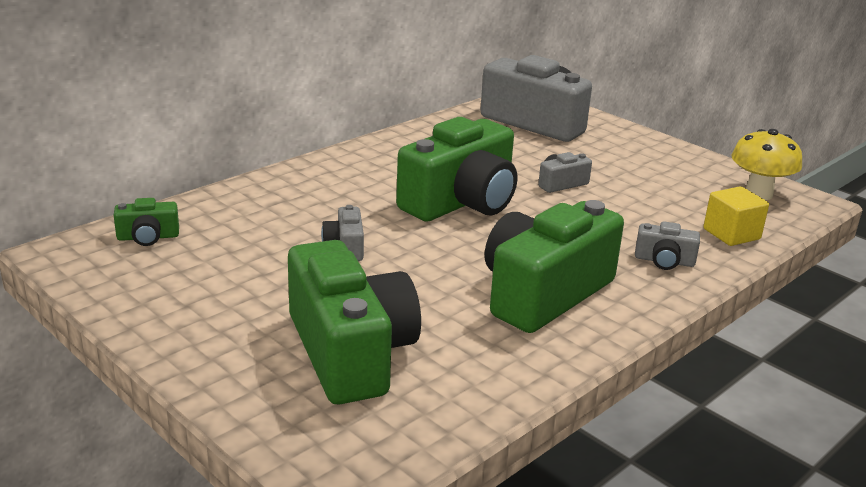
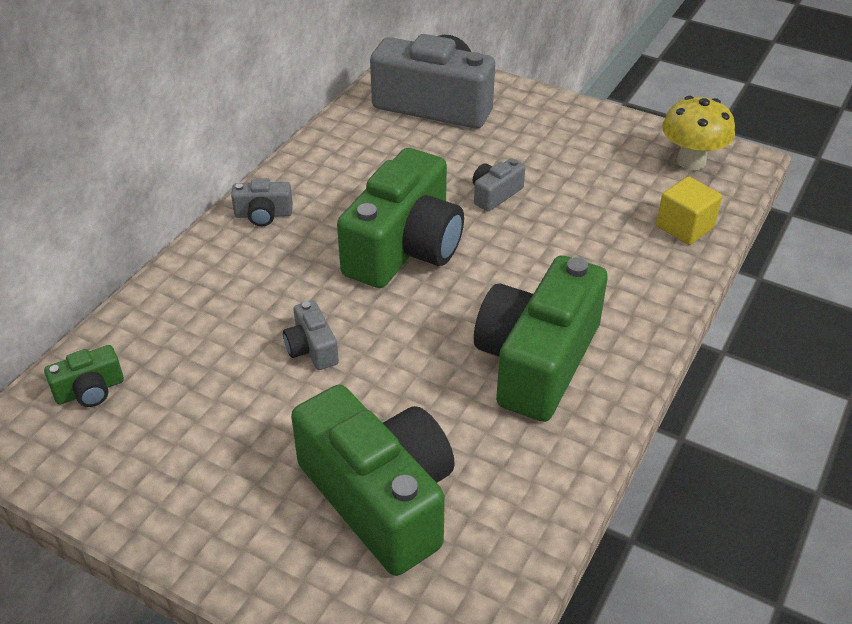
camera: 15 degrees left, 15 degrees up
(664, 261) = (635, 283): grey camera -> grey camera (263, 214)

